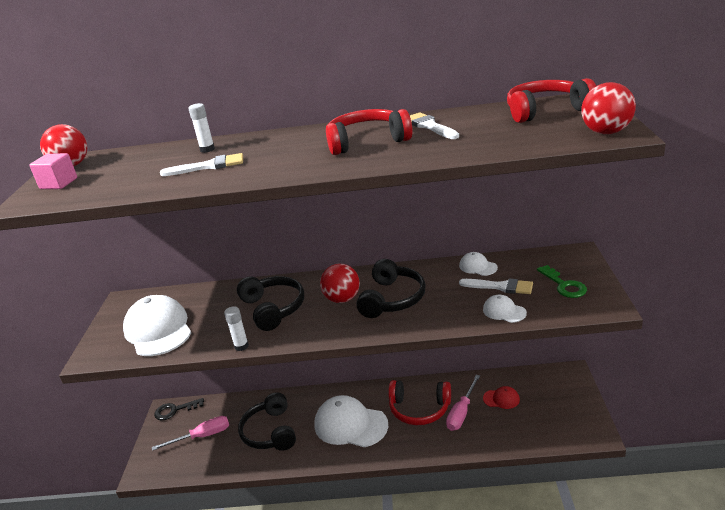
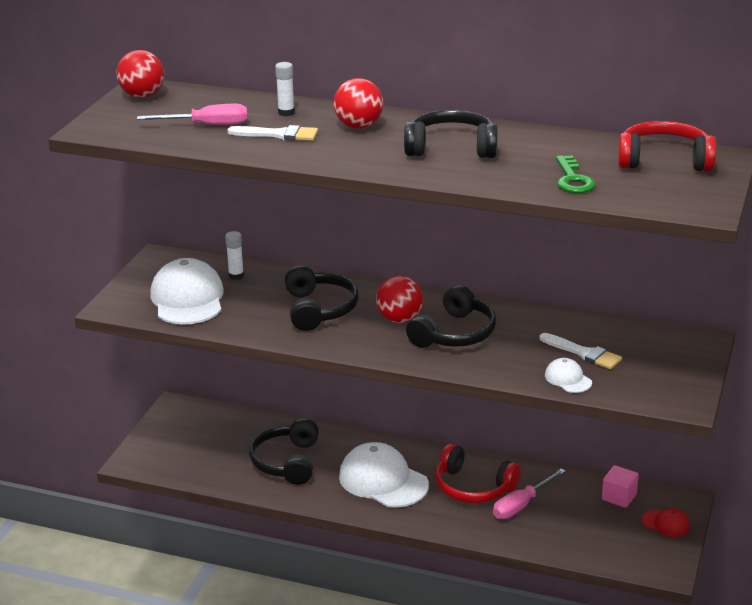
camera: 15 degrees right, 0 degrees up
(59, 184) = (125, 115): pink cube -> pink cube (619, 497)
(175, 410) = (186, 409): black key -> none
(202, 436) = (208, 445): pink screwdriver -> pink screwdriver (207, 125)
(241, 346) = (268, 338): white glue stick -> white glue stick (236, 276)
(367, 141) = (451, 148): red headphones -> black headphones
(429, 126) = (529, 146): white brush -> none
(478, 266) = (574, 325): white cap -> none
(501, 399) = (578, 504): red cap -> red cap (666, 523)
(564, 285) = (656, 370): green key -> green key (573, 179)
(606, 132) = (693, 203): red ball -> red ball (358, 126)

